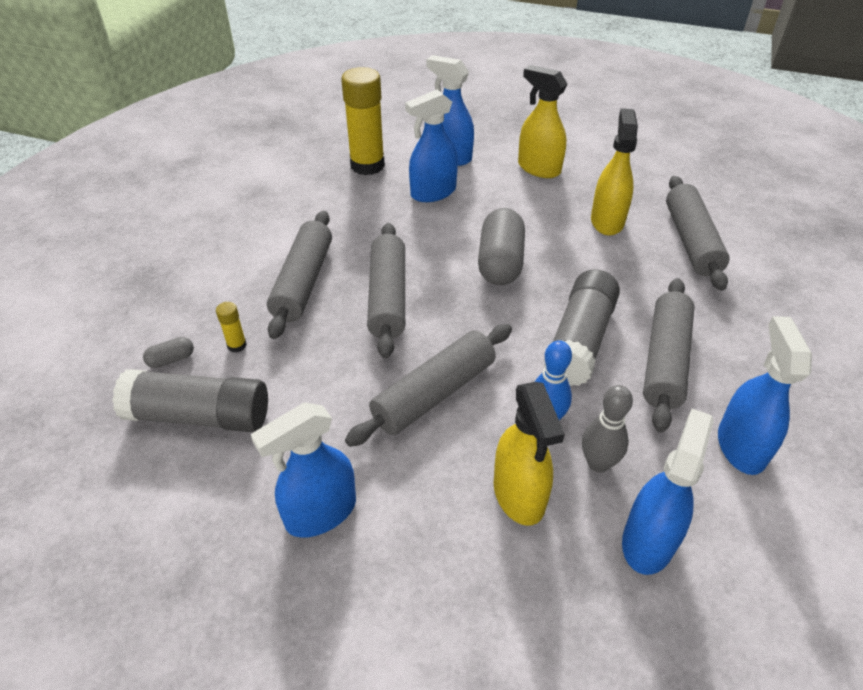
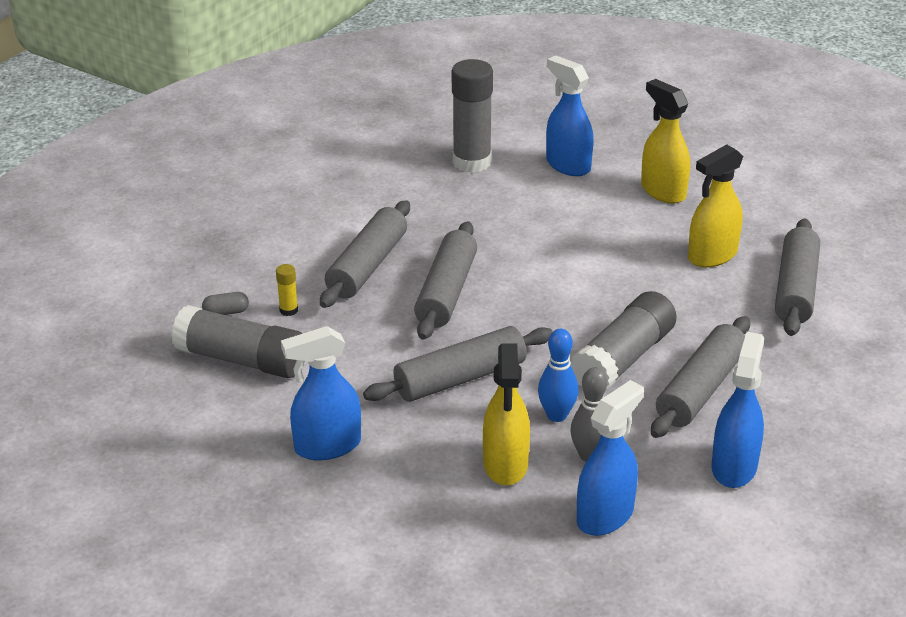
camera: 15 degrees right, 10 degrees down
(367, 165) = (472, 162): yellow glue stick -> grey glue stick
(433, 193) = (532, 200): blue spray bottle -> none
(500, 262) = (575, 278): grey capsule -> none
(607, 221) = (712, 256): yellow spray bottle -> yellow spray bottle turned 150 degrees counterclockwise

